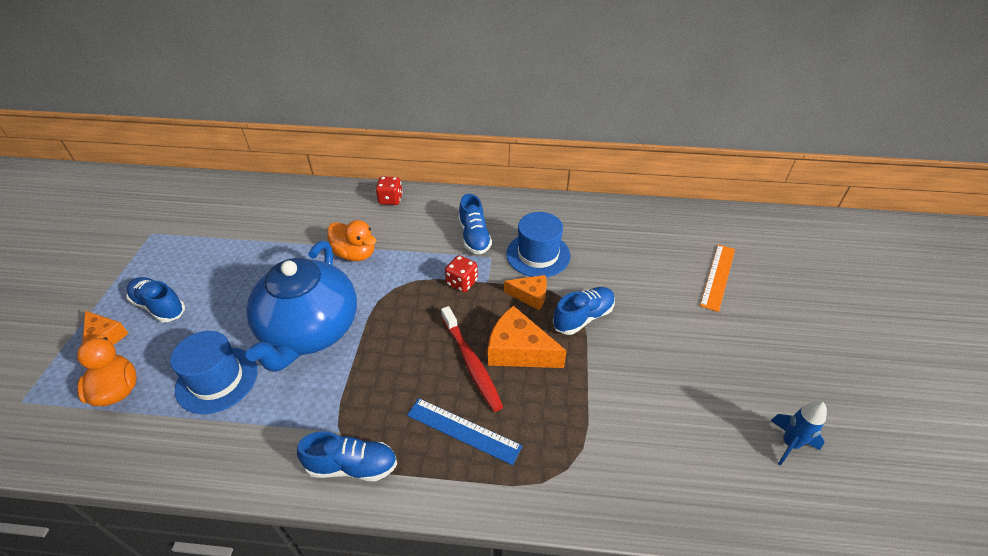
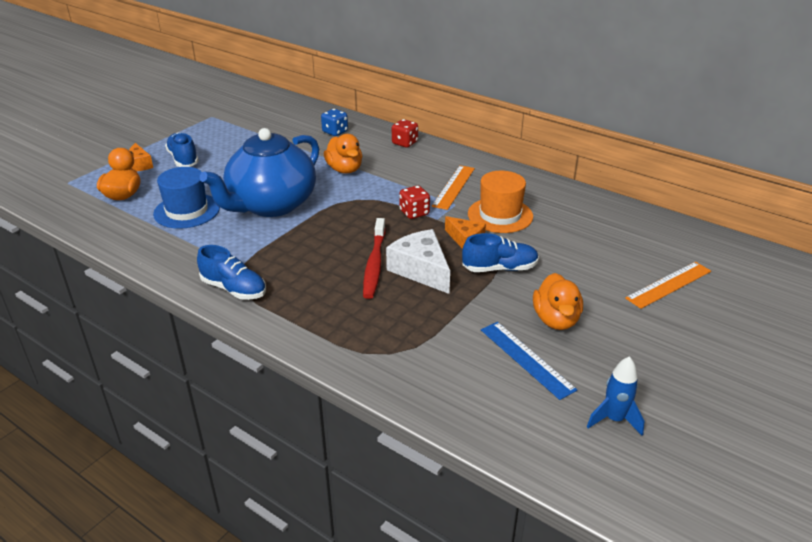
camera: 30 degrees right, 10 degrees down
(310, 209) = (335, 132): none -> blue dice
(463, 430) = (330, 300): blue ruler -> blue ruler (526, 359)
(474, 237) = (454, 187): blue shoe -> orange ruler
(518, 350) = (421, 270): orange cheese -> white cheese
(538, 255) = (500, 215): blue hat -> orange hat
(669, 355) = (556, 320): none -> orange duck

